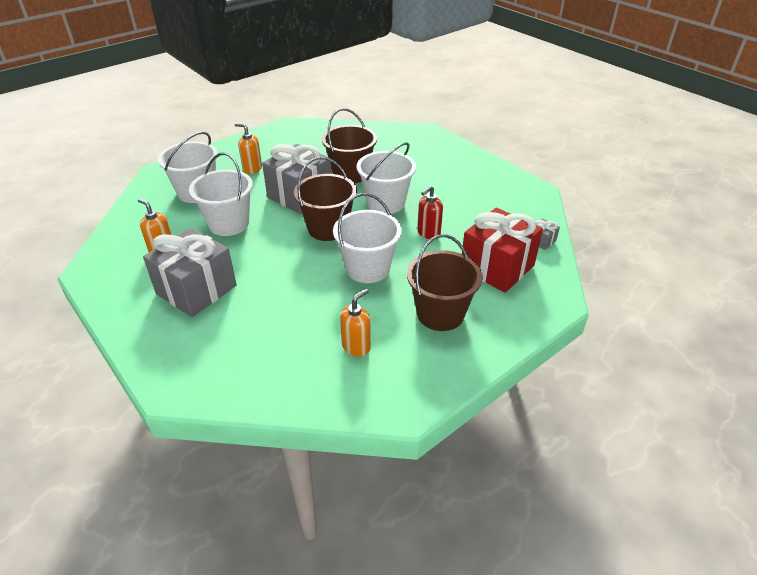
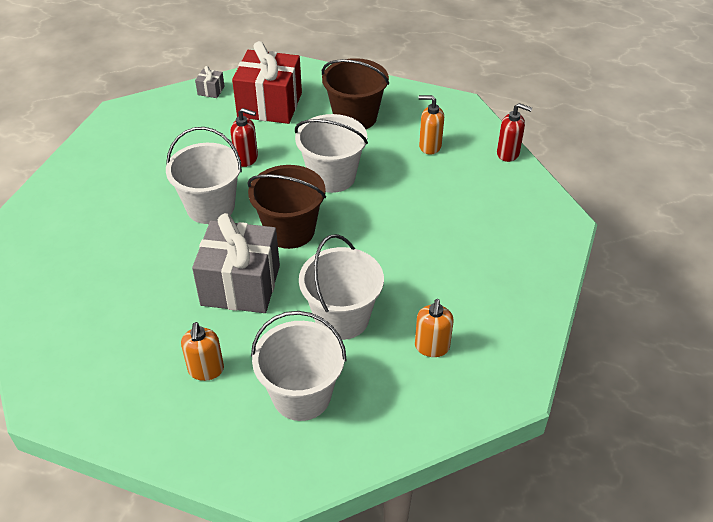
camera: 120 degrees left, 5 degrees up
(196, 289) = (459, 277): grey gift -> none
(294, 403) = (508, 153): none -> red soap dispenser
(350, 174) = (162, 262): brown bucket -> none

